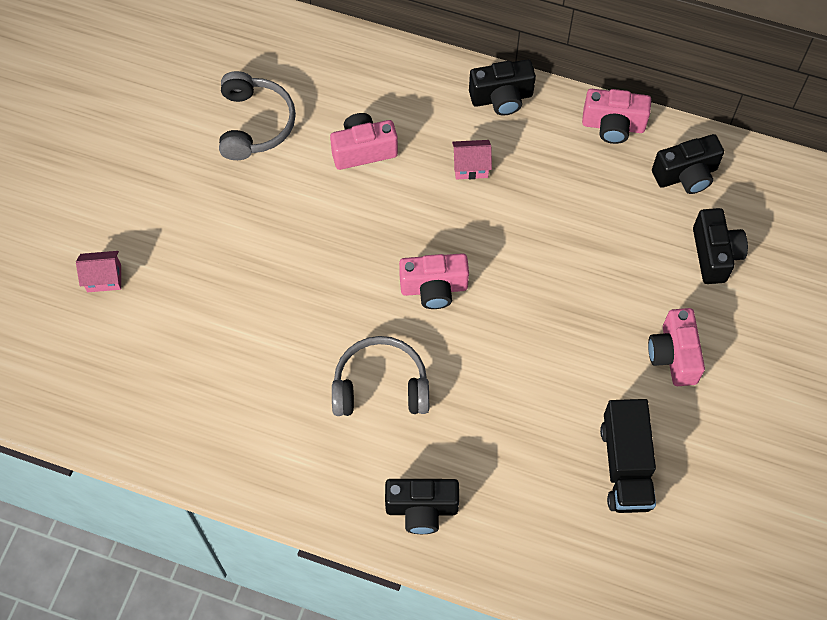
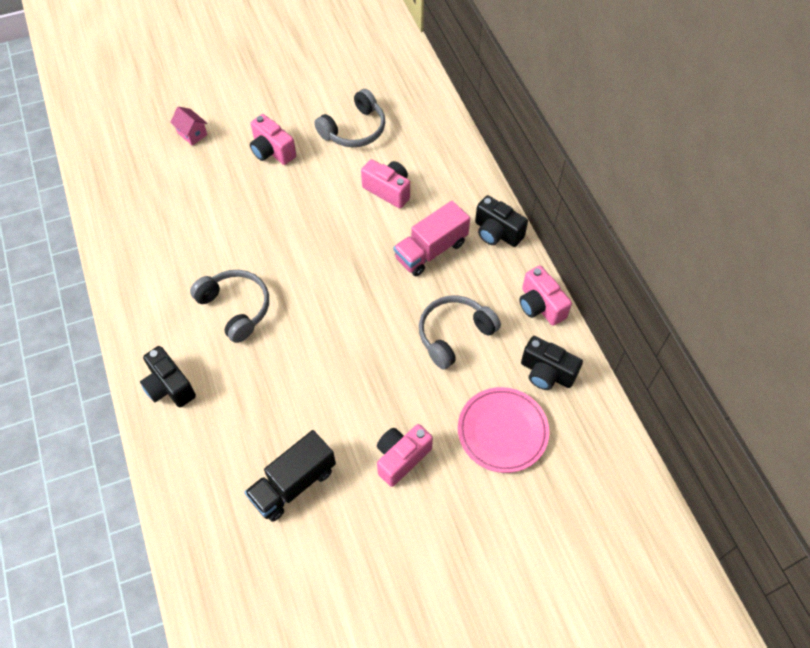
camera: 50 degrees right, 5 degrees down
(434, 288) = (327, 289): pink camera -> pink camera (272, 151)
(470, 167) = (431, 250): pink house -> pink truck
(581, 217) = (454, 334): none -> grey headphones
(714, 254) = (502, 431): black camera -> pink plate

